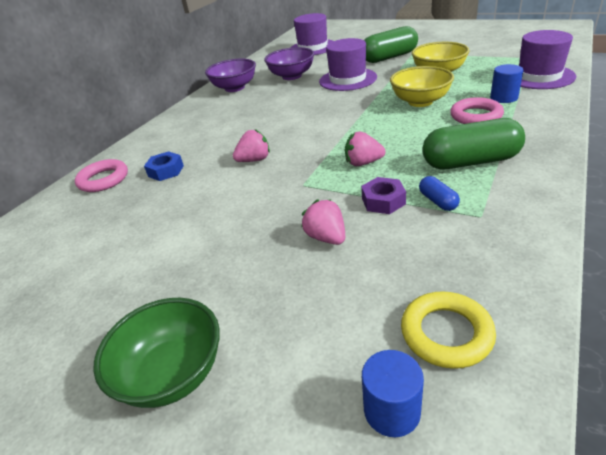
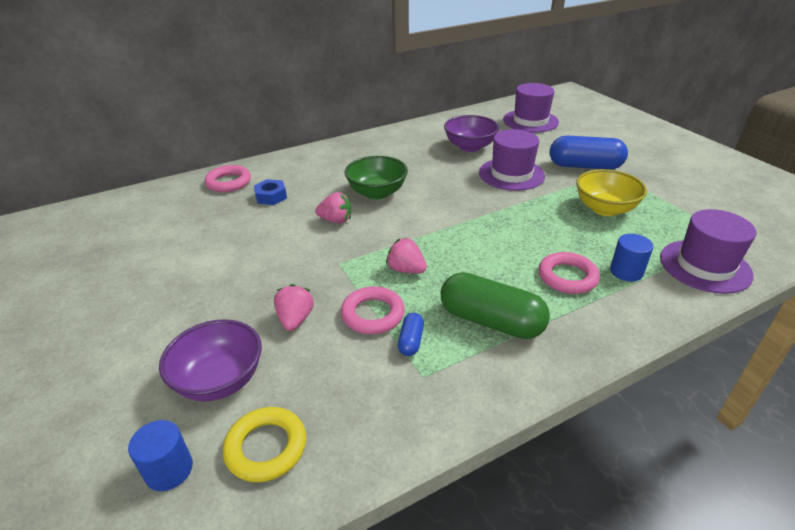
camera: 30 degrees right, 0 degrees up
(172, 374) = (103, 356): green bowl -> green bowl (377, 193)
(234, 88) = (410, 138): purple bowl -> purple bowl (220, 380)
(383, 201) = (373, 314): purple nut -> pink ring
(389, 57) = (585, 166): green capsule -> blue capsule
(420, 102) = (540, 233): yellow bowl -> none

